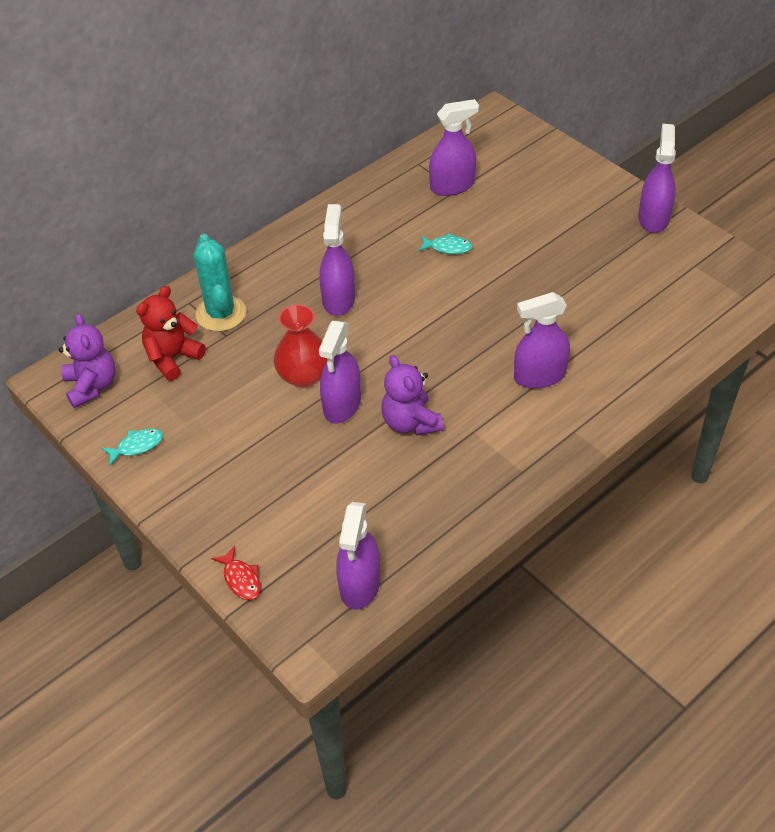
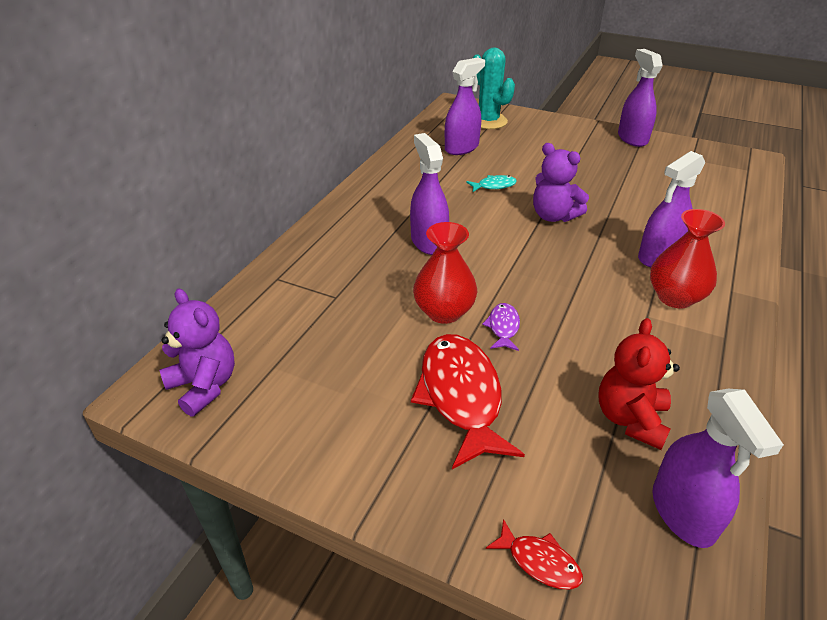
camera: 25 degrees left, 10 degrees down
(137, 446) = (298, 436): turquoise fish -> none
(173, 358) = (289, 332): red teddy bear -> red teddy bear (630, 419)
(221, 313) = (318, 280): turquoise cactus -> turquoise cactus (488, 121)
(268, 452) = (461, 396): none -> red fish
(342, 405) = (503, 327): purple spray bottle -> purple fish
(410, 422) = (583, 324): purple teddy bear -> purple teddy bear (553, 216)
(514, 422) = (675, 297): none -> red vase

